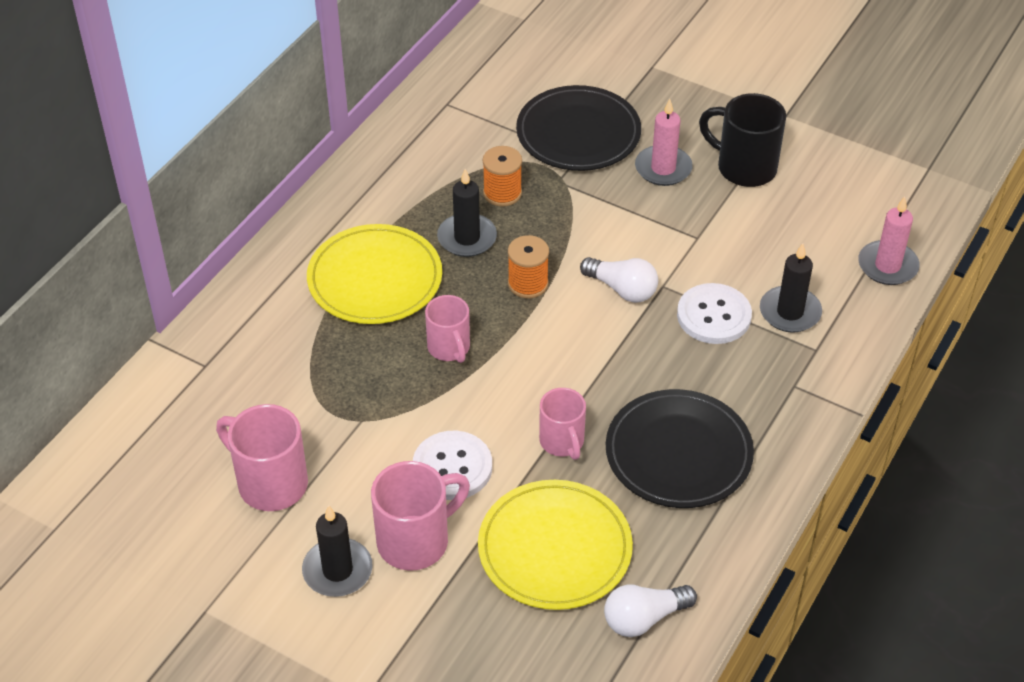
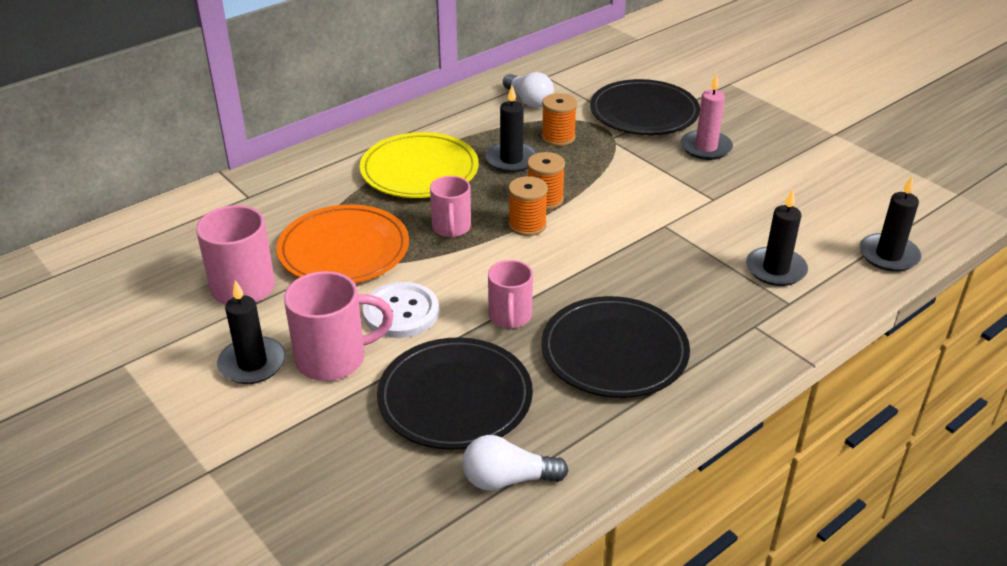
camera: 20 degrees right, 10 degrees down
(351, 407) = (344, 250): none -> orange plate
(525, 322) = (527, 225): none -> orange spool
(555, 548) = (455, 398): yellow plate -> black plate
(622, 289) = (626, 220): white light bulb -> white light bulb (528, 101)
(714, 316) = (701, 256): white button -> none
(744, 167) = (780, 160): black mug -> none
(887, 266) = (888, 255): pink candle -> black candle

